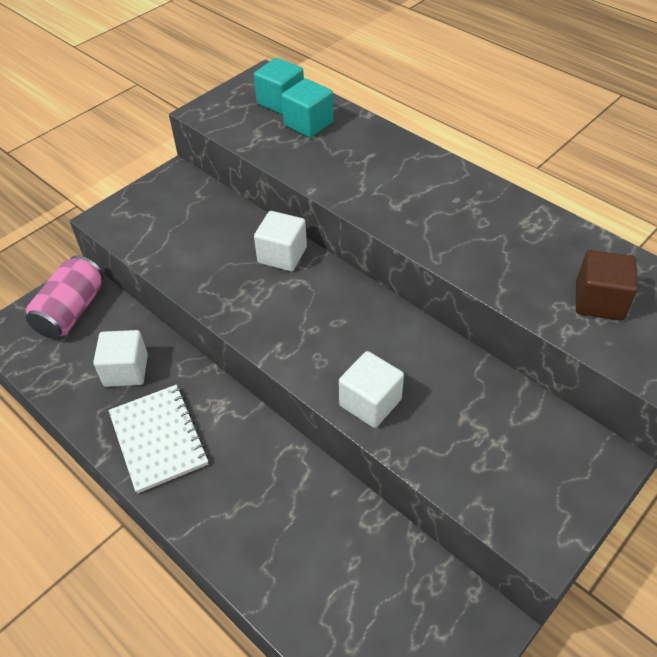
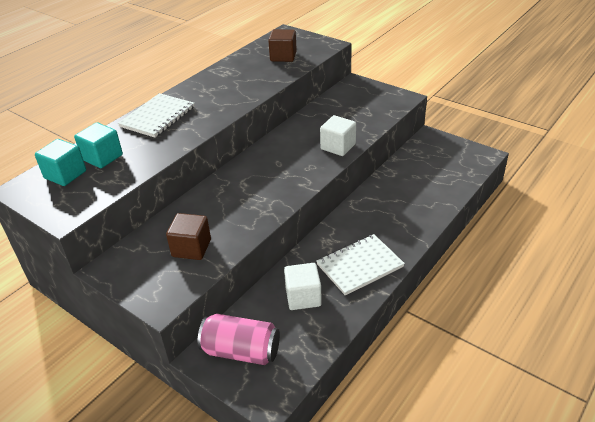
camera: 95 degrees left, 10 degrees down
(181, 236) = (191, 248): none -> brown cube
(282, 255) = (216, 192): white cube -> none
(397, 160) = (157, 117): none -> white notebook

